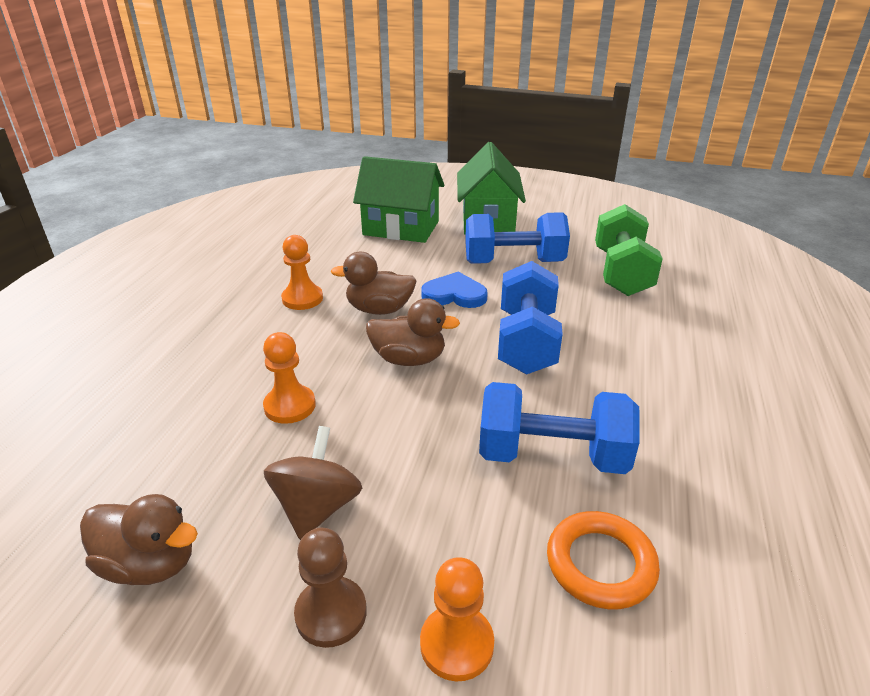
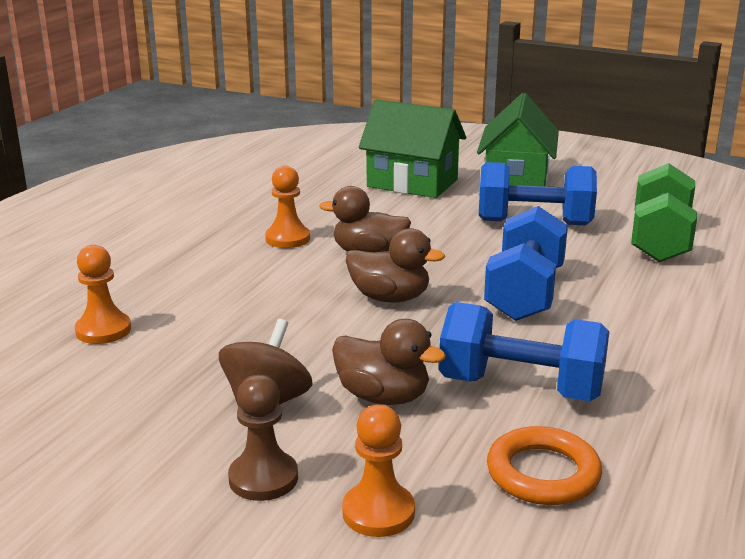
camera: 10 degrees right, 10 degrees down
(150, 564) = (101, 427): brown duck -> brown duck (383, 397)
(290, 406) = (256, 325): orange pawn -> orange pawn (103, 330)
(454, 294) = (456, 247): blue heart -> none

